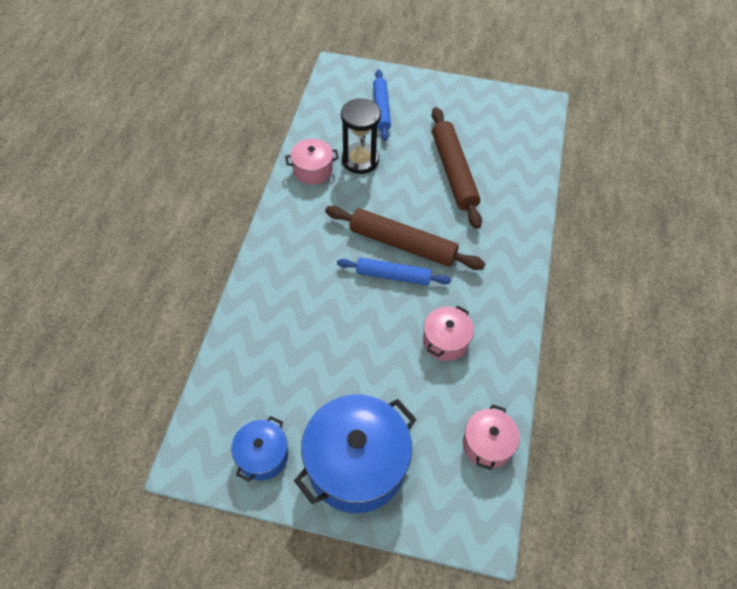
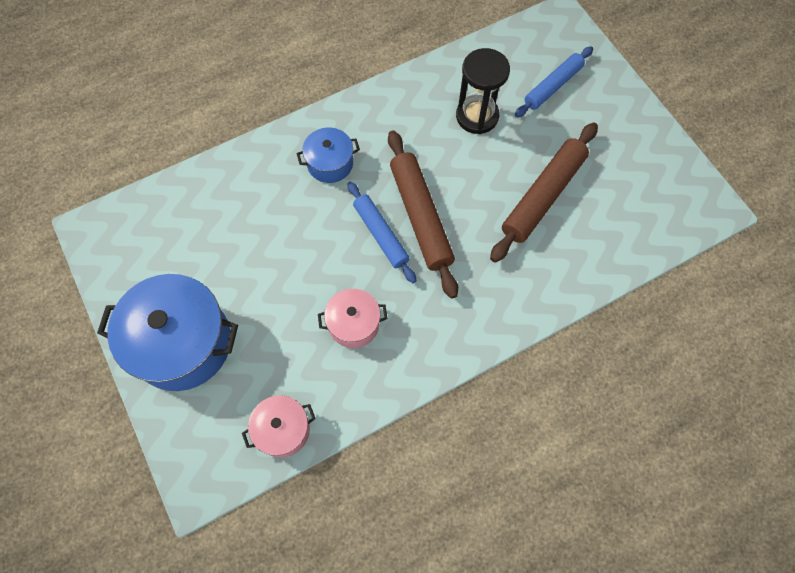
camera: 50 degrees right, 10 degrees up
(262, 455) = (136, 272): blue pot -> blue pot (330, 163)
(312, 170) = (429, 92): pink pot -> none

